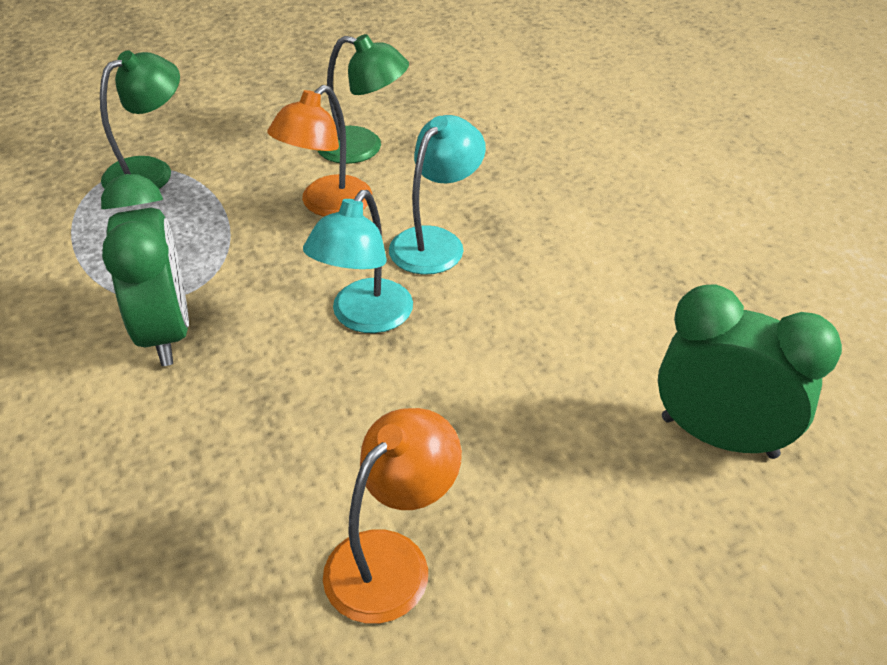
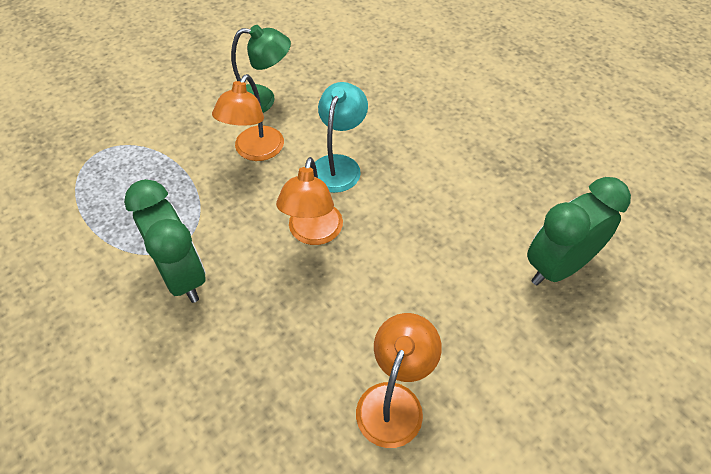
camera: 15 degrees left, 10 degrees up
(150, 171) = (117, 149): green lamp -> none
(364, 318) = (313, 233): turquoise lamp -> orange lamp
(718, 437) = (558, 267): green clock -> green clock turned 45 degrees counterclockwise

